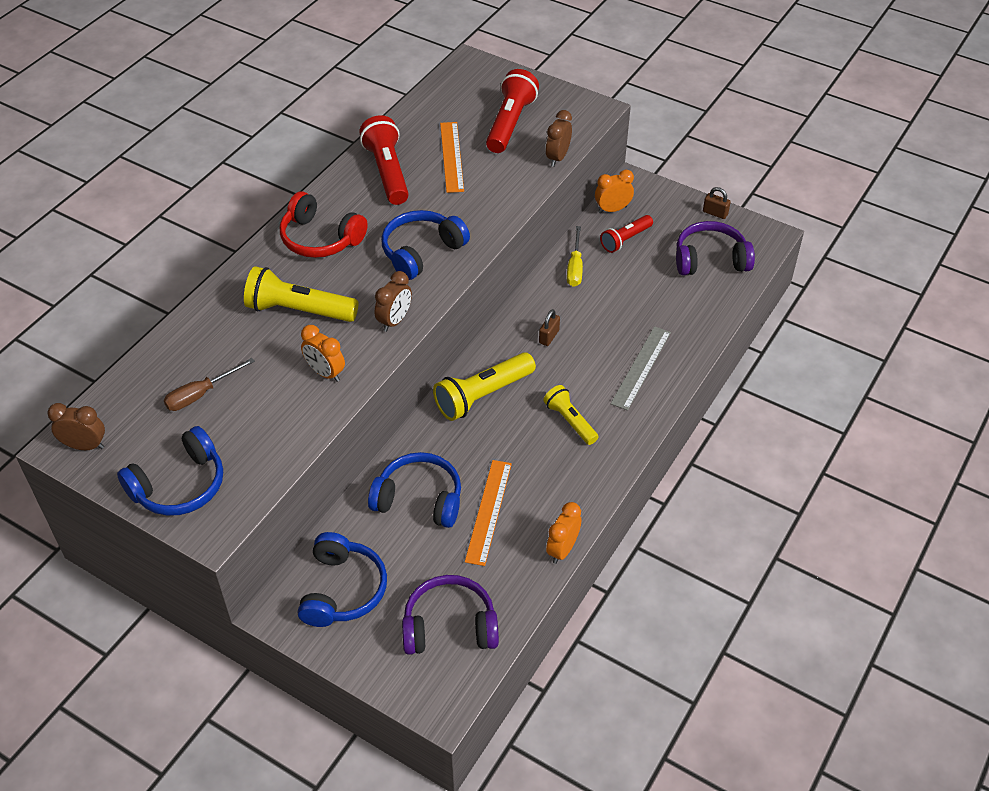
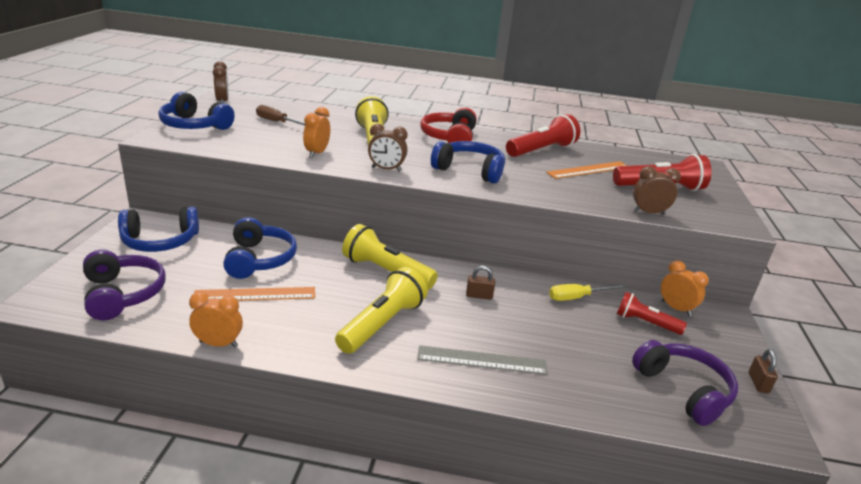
camera: 65 degrees right, 20 degrees down
(570, 421) = (382, 324): yellow flashlight -> yellow flashlight, size x1.60

